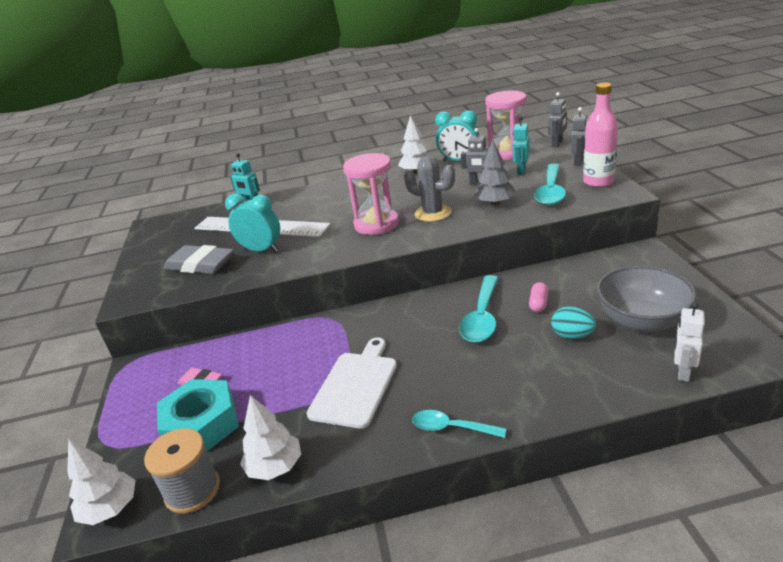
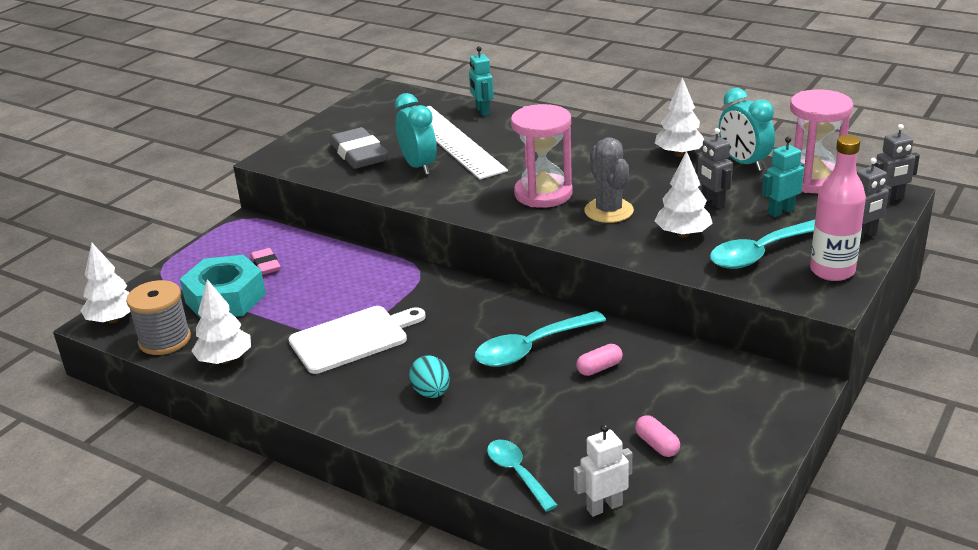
camera: 40 degrees right, 0 degrees up
(451, 428) = (363, 416): turquoise spoon -> turquoise spoon (517, 473)
(495, 203) = (683, 234): grey tree -> white tree
(572, 335) = (574, 414): turquoise egg -> turquoise egg (431, 393)
(642, 321) = (657, 445): grey bowl -> pink capsule

